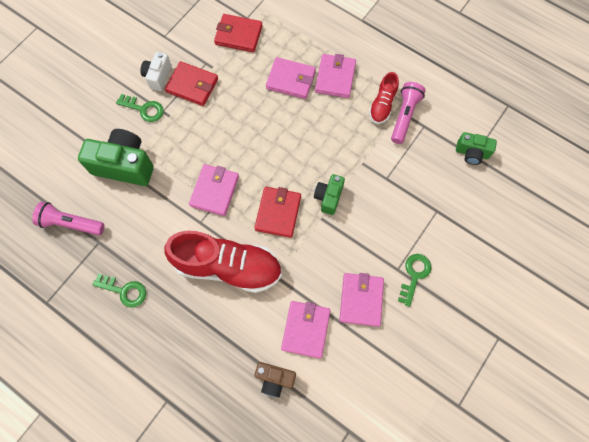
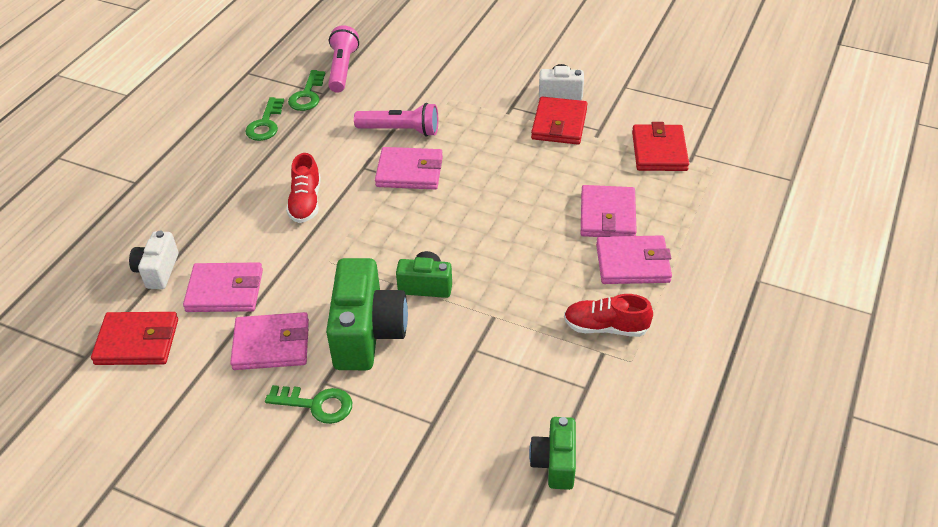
camera: 80 degrees right, 25 degrees down
(124, 165) = (426, 92): green camera -> green camera (367, 333)
(144, 109) = (508, 91): green key -> green key (307, 95)
(228, 267) = (306, 202): red shoe -> red shoe, size x0.51
(275, 379) = (158, 271): brown camera -> white camera
(278, 213) = (390, 236): red wallet -> red wallet (137, 342)
(404, 116) = (595, 358): pink flashlight -> pink flashlight (400, 130)

